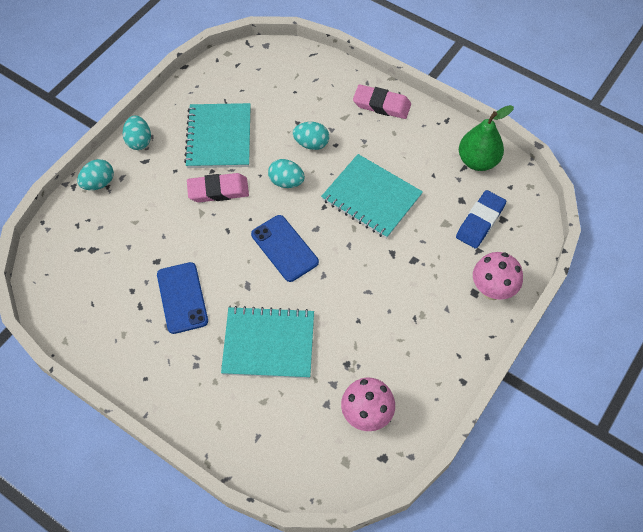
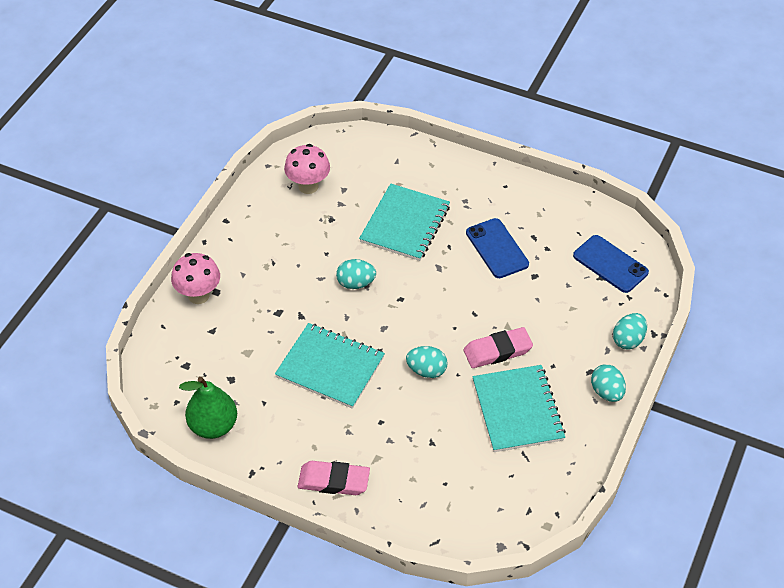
camera: 170 degrees right, 10 degrees down
(268, 344) = (405, 224): turquoise notebook -> turquoise notebook turned 60 degrees counterclockwise
(284, 248) = (411, 304): blue phone -> blue phone (610, 264)
(311, 144) = (409, 418): turquoise egg -> turquoise egg (356, 283)
(480, 221) = (210, 359): blue eraser -> none

